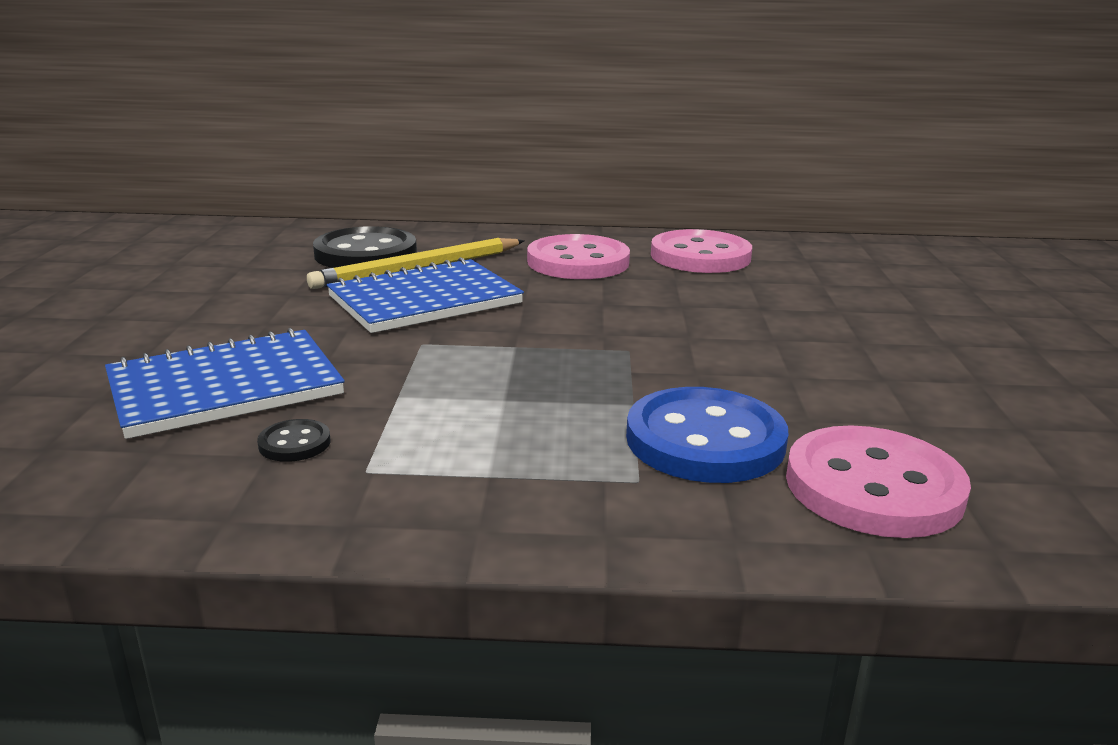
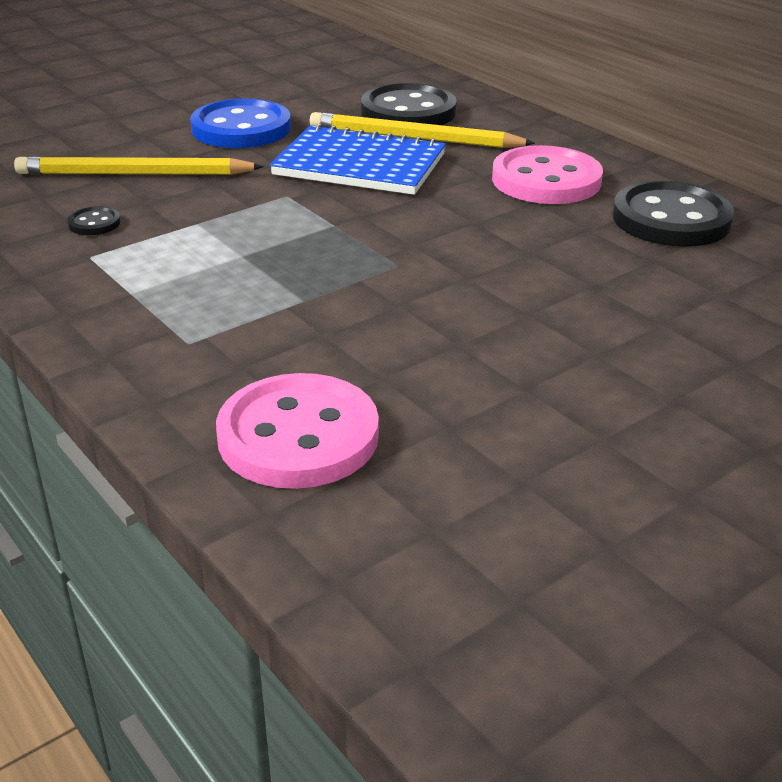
camera: 50 degrees right, 10 degrees up
(225, 387) = (134, 174): blue notebook -> yellow pencil
(700, 256) = (671, 219): pink button -> black button
(705, 440) = (281, 346): blue button -> blue button (241, 128)

